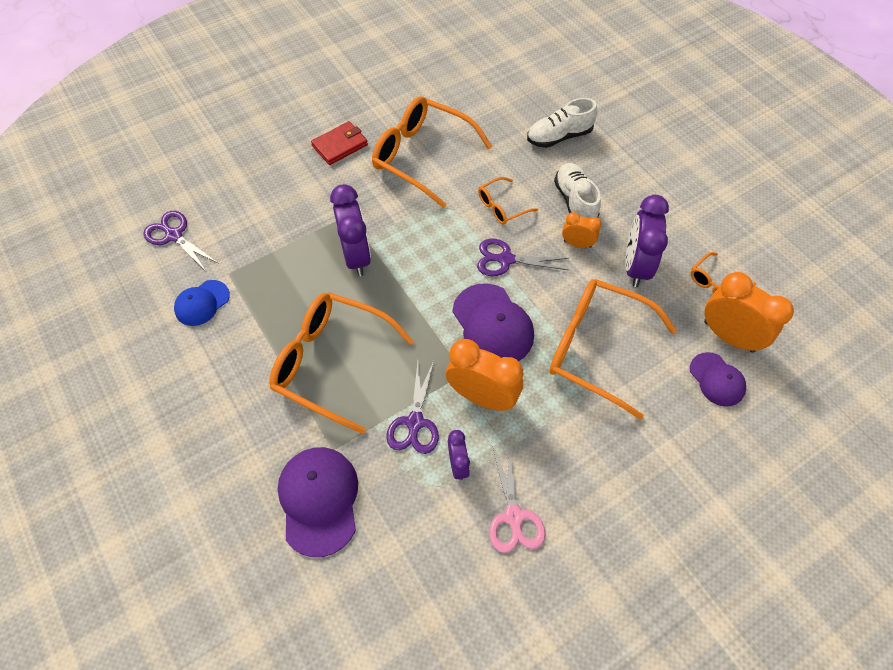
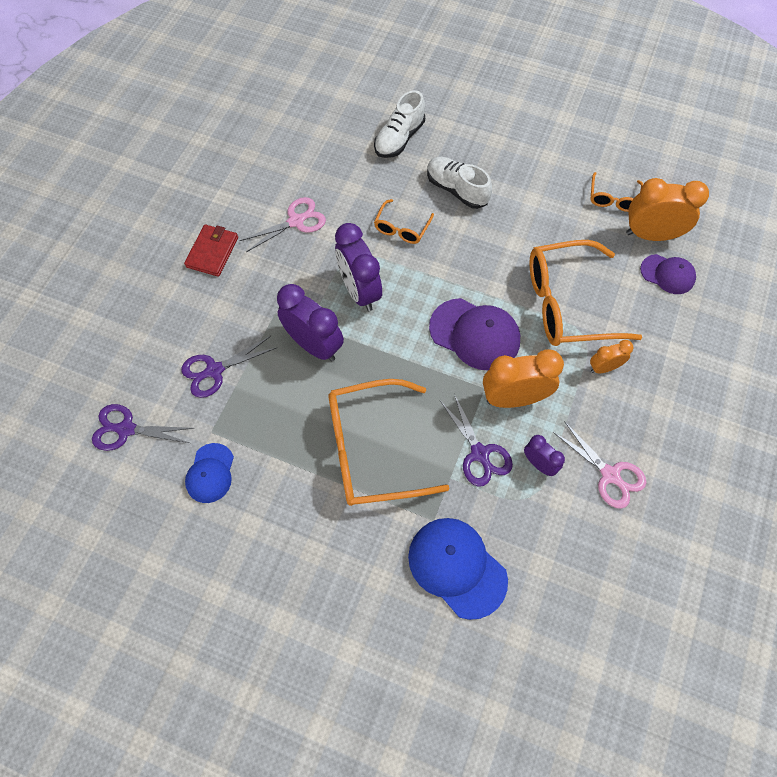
camera: 35 degrees left, 5 degrees up
(319, 500) = (457, 567): purple cap -> blue cap
(421, 156) = (296, 221): orange glasses -> pink scissors
(505, 259) = (441, 273): purple scissors -> purple scissors (214, 371)
(577, 244) = (486, 225): orange clock -> orange clock (604, 367)
(635, 266) = (545, 218): purple clock -> purple clock (359, 291)

